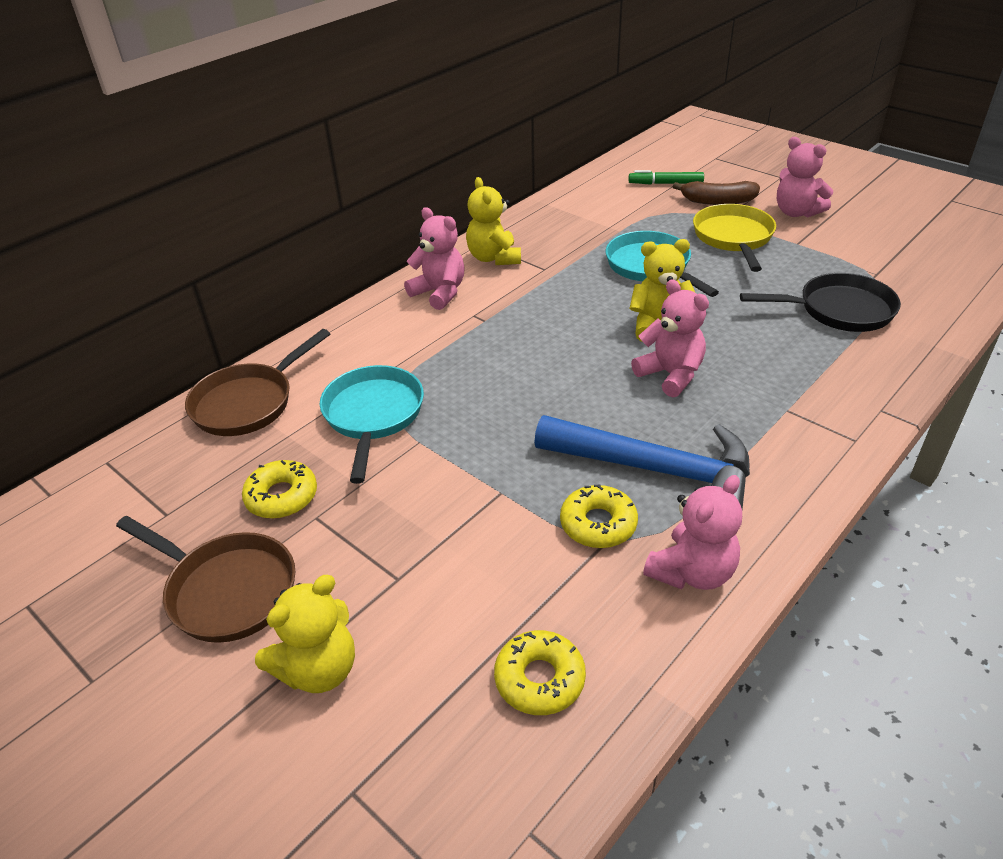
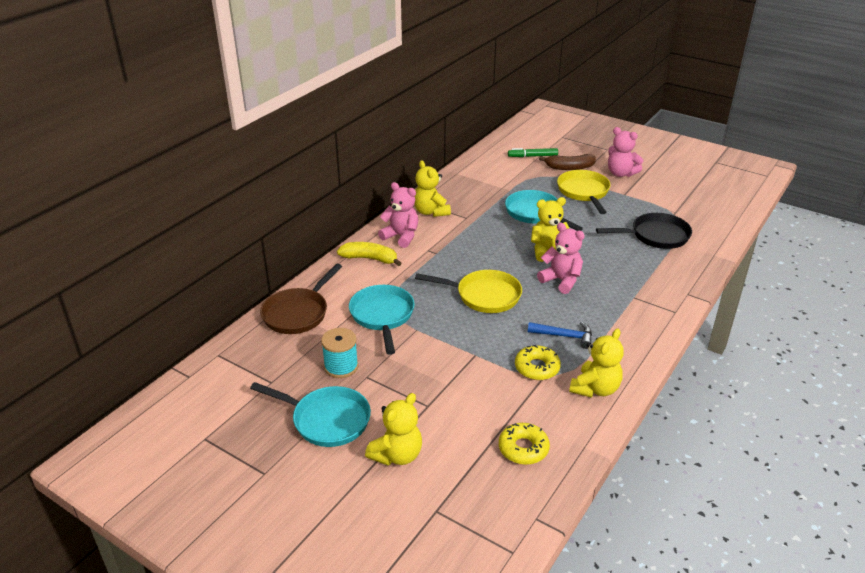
camera: 10 degrees left, 5 degrees down
(226, 590) = (327, 420): brown pan -> turquoise pan
(282, 496) = (341, 367): yellow donut -> turquoise spool
(383, 324) = (370, 259): none -> yellow banana
(540, 392) = (484, 296): none -> yellow pan
(657, 470) = (565, 336): blue hammer -> blue hammer, size x0.50
(692, 572) = (595, 389): pink teddy bear -> yellow teddy bear

